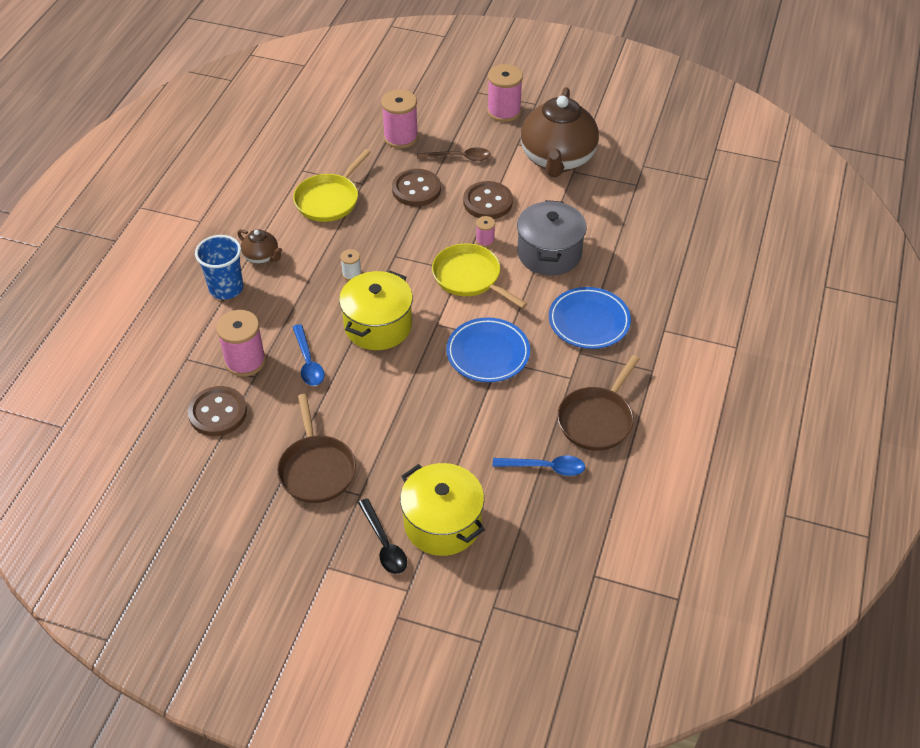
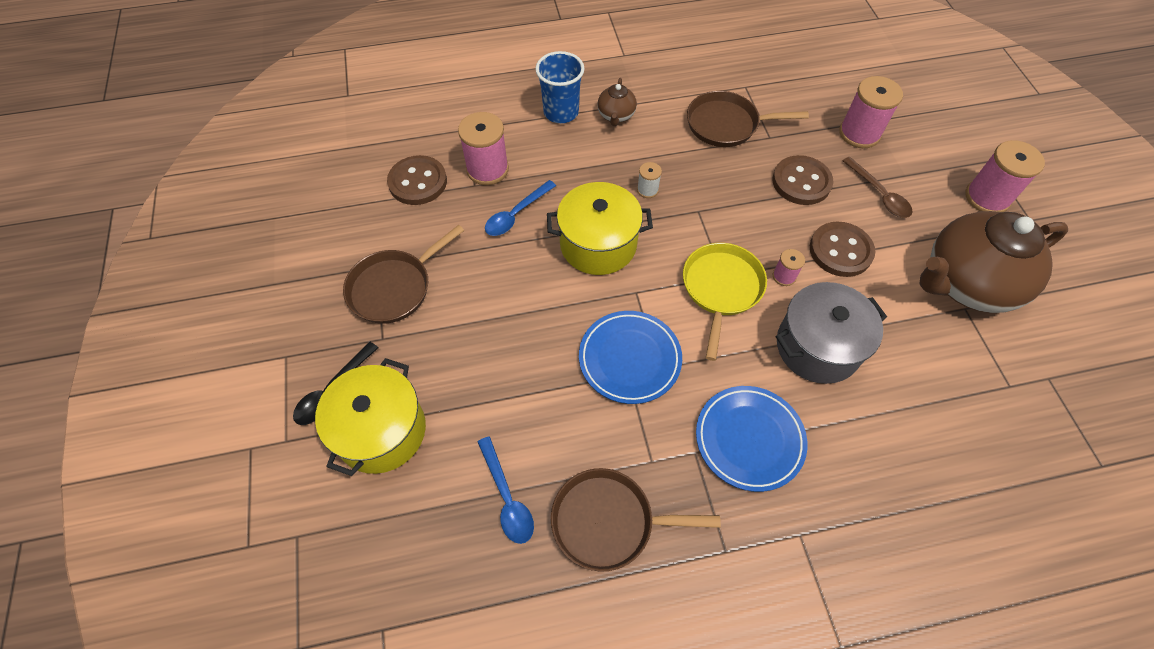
camera: 60 degrees right, 10 degrees up
(329, 200) = (726, 124): yellow pan -> brown pan

